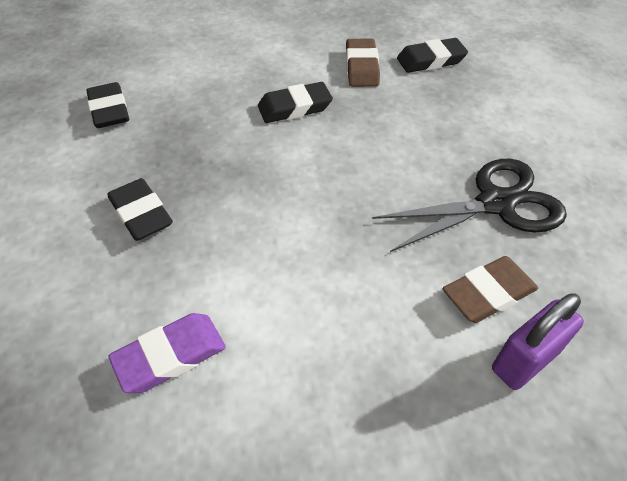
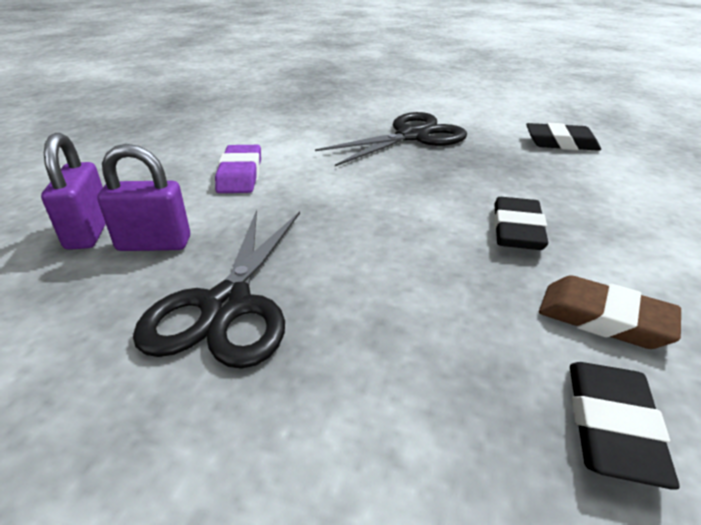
camera: 120 degrees right, 15 degrees down
(141, 214) = (412, 136): black eraser -> black scissors
(170, 356) = (285, 127): purple eraser -> purple eraser (240, 174)
(488, 293) = (154, 244): brown eraser -> purple padlock

